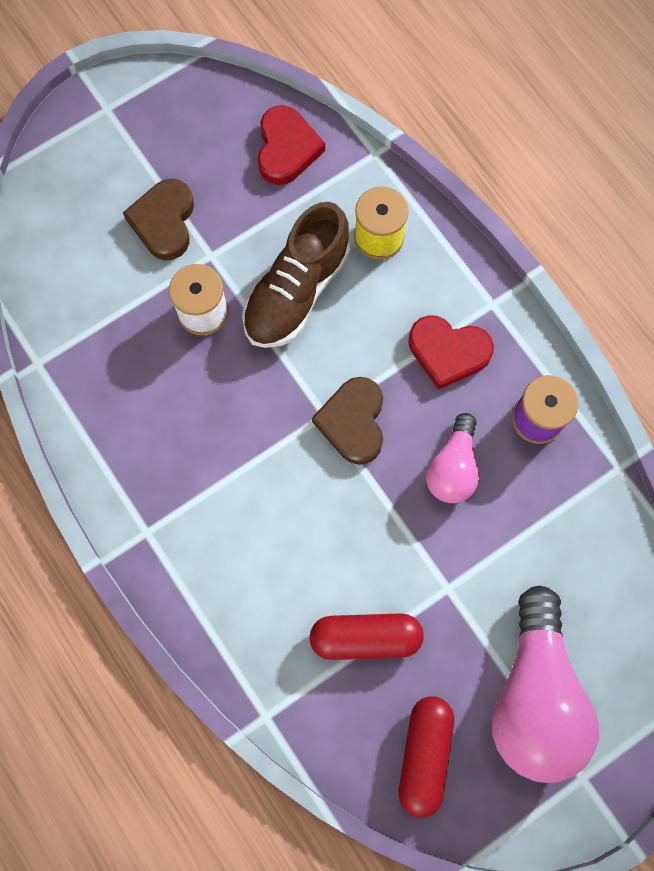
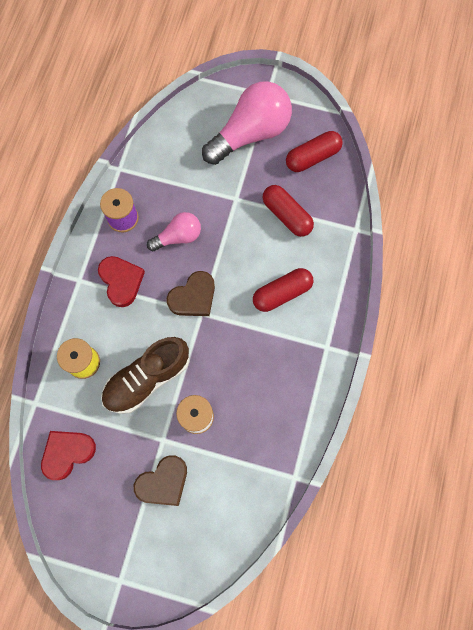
camera: 130 degrees left, 0 degrees up
(263, 536) = (282, 293): none -> red capsule
(296, 291) = (147, 378): brown shoe -> brown shoe turned 150 degrees clockwise

